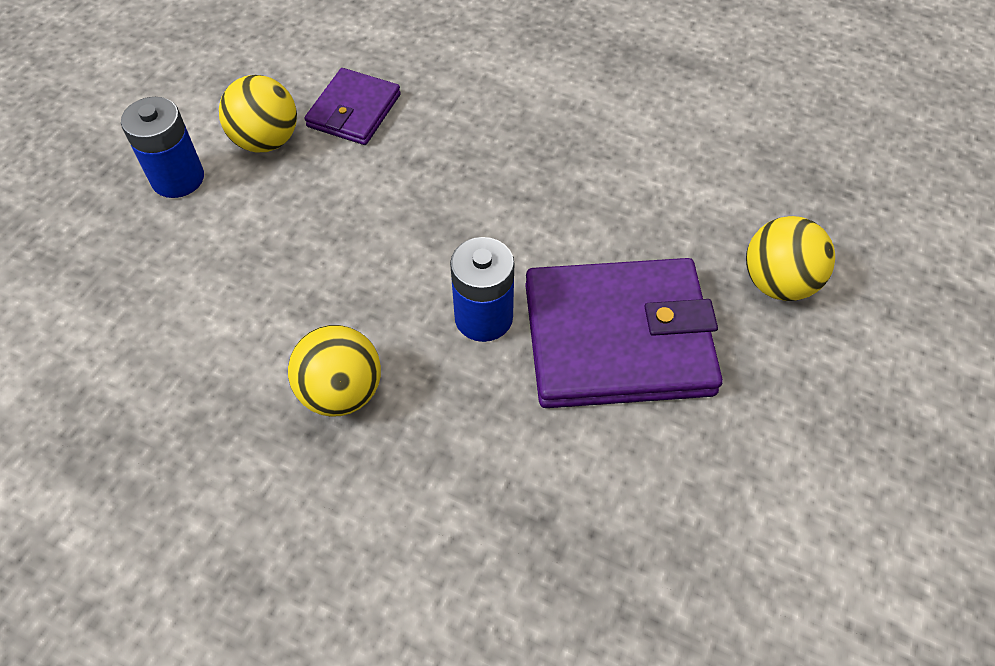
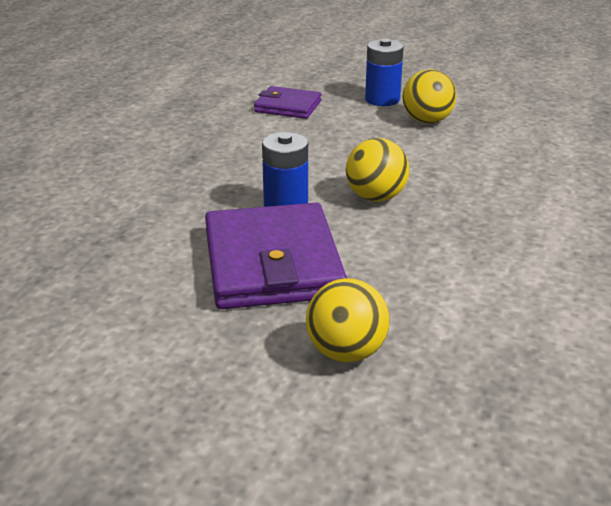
camera: 85 degrees right, 25 degrees down
(341, 391) = (222, 162): yellow ball -> yellow ball (376, 197)
(354, 111) = (471, 146): purple wallet -> purple wallet (288, 106)

